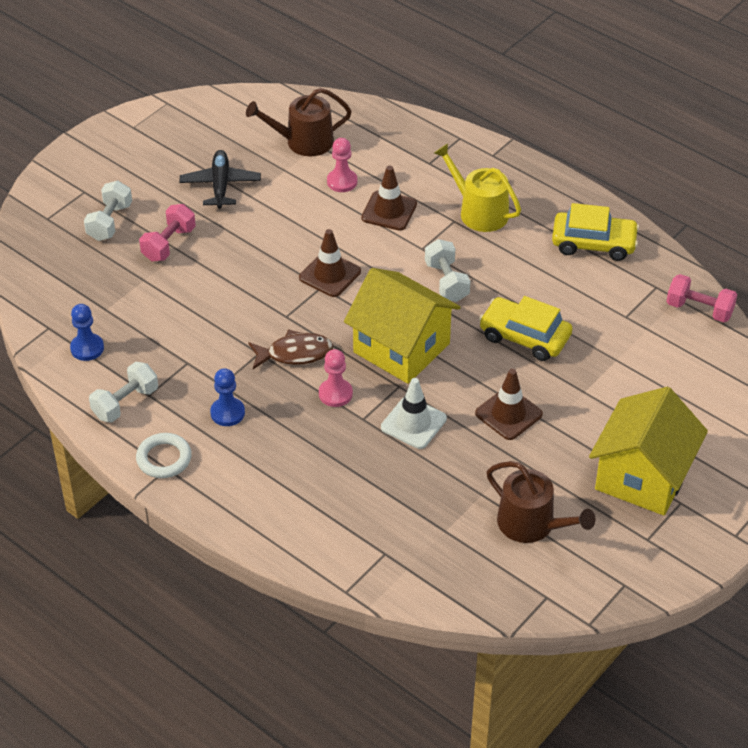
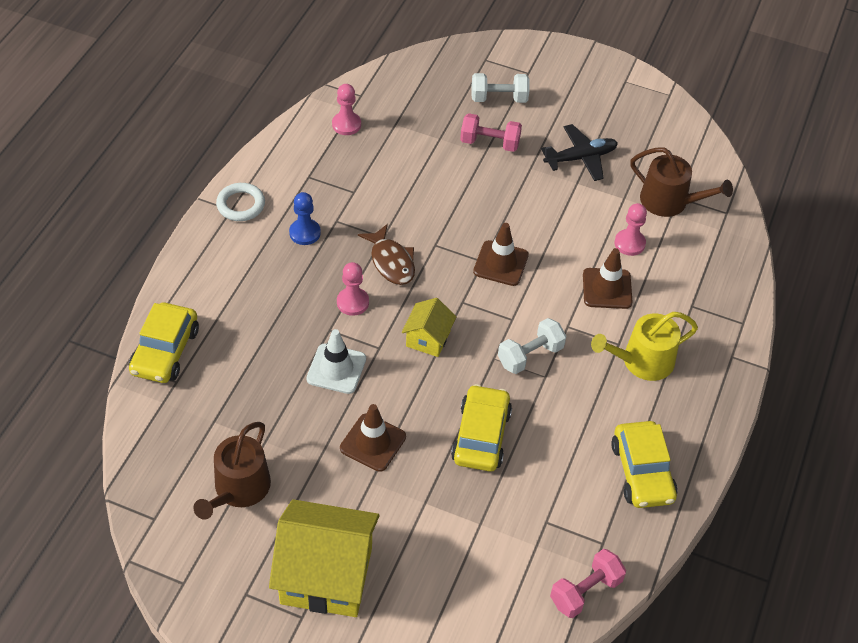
camera: 70 degrees right, 5 degrees up
(87, 348) = (346, 124): blue pawn -> pink pawn
(125, 403) = (294, 164): white dumbbell -> none
(303, 142) = (670, 202): brown watering can -> brown watering can turned 150 degrees clockwise
(342, 556) = (165, 351): none -> yellow car
(401, 348) = (428, 338): yellow house -> yellow house, size x0.50
(479, 211) = (642, 361): yellow watering can -> yellow watering can turned 135 degrees counterclockwise
(699, 309) = (585, 591): pink dumbbell -> pink dumbbell turned 45 degrees clockwise

